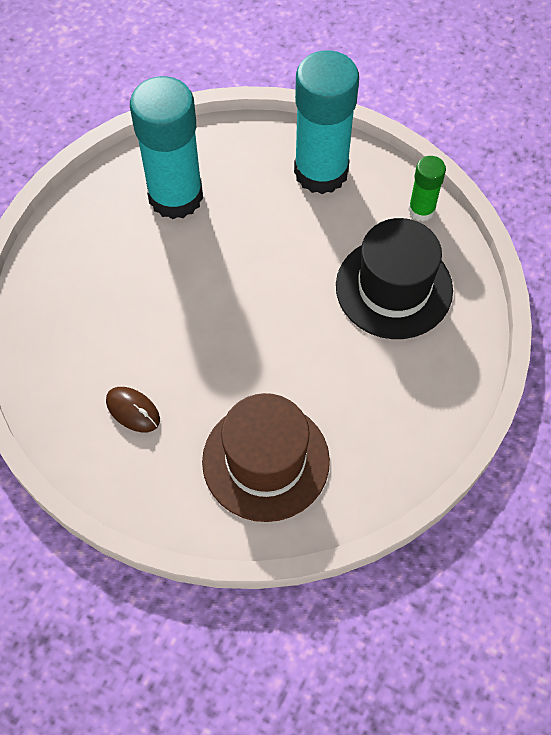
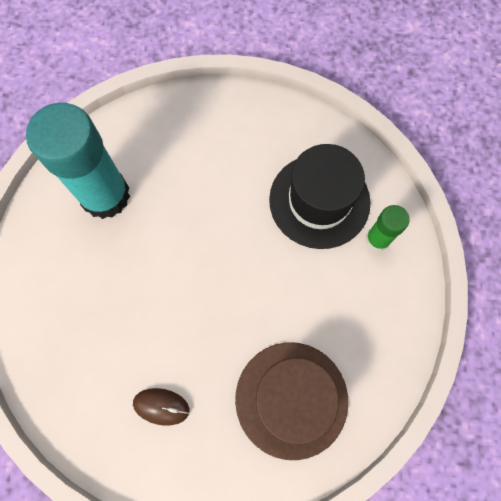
camera: 25 degrees left, 10 degrees up
(321, 172) = (214, 124): turquoise glue stick -> none
(421, 210) = (308, 125): green glue stick -> green glue stick (377, 239)

